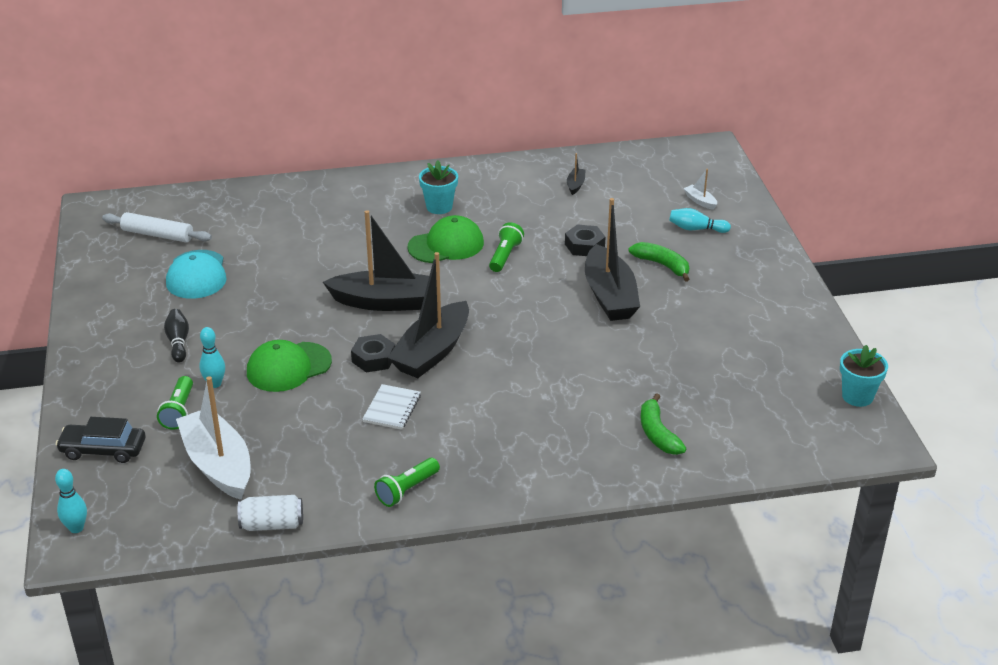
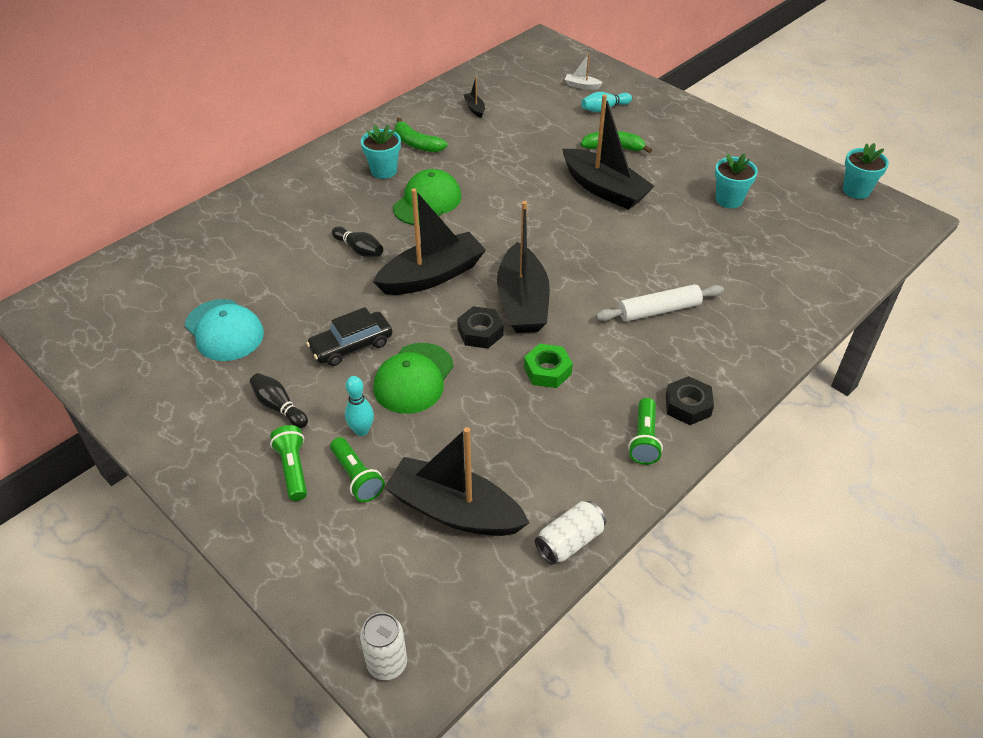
camera: 35 degrees left, 10 degrees up
(76, 528) = (387, 663): turquoise bowling pin -> white can
(103, 450) = (323, 560): black car -> black car (351, 345)
(157, 235) = (138, 308): white rolling pin -> white rolling pin (659, 310)
(218, 465) = (454, 510): white boat -> black boat
(352, 259) = (359, 249): none -> black bowling pin
(392, 408) = (547, 371): white notebook -> green nut
(505, 256) = (486, 191): green flashlight -> green flashlight (293, 469)
(584, 246) = (538, 156): black nut -> black nut (688, 405)
(657, 433) = (767, 286): green banana -> green banana (416, 144)
(715, 351) = (729, 200): none -> turquoise flower pot

